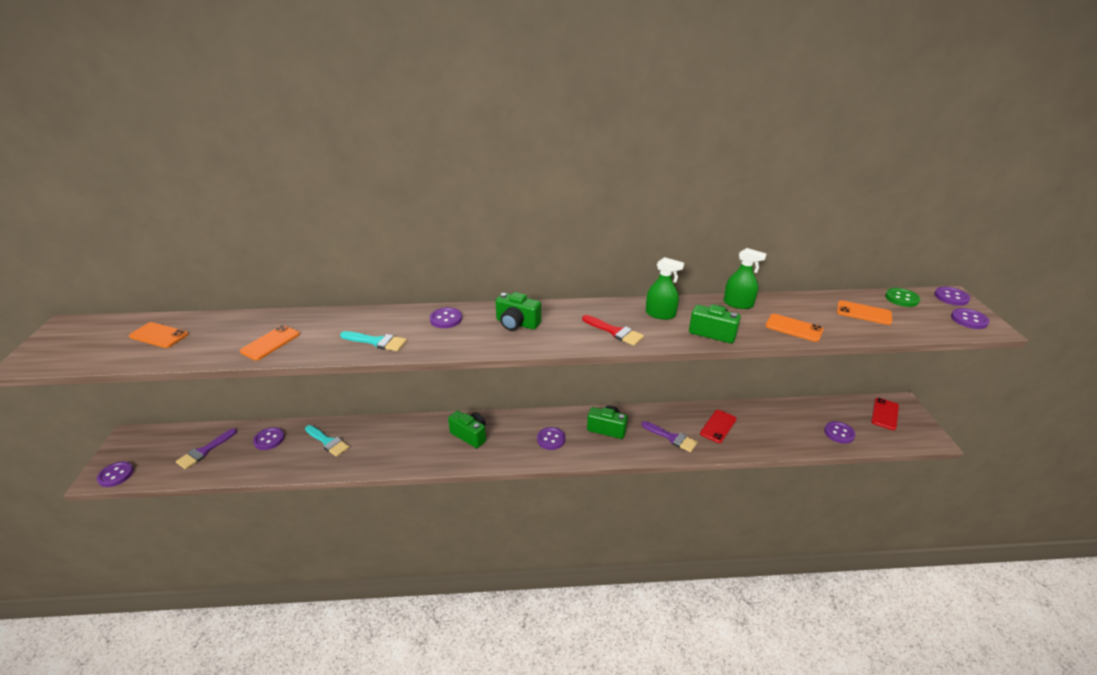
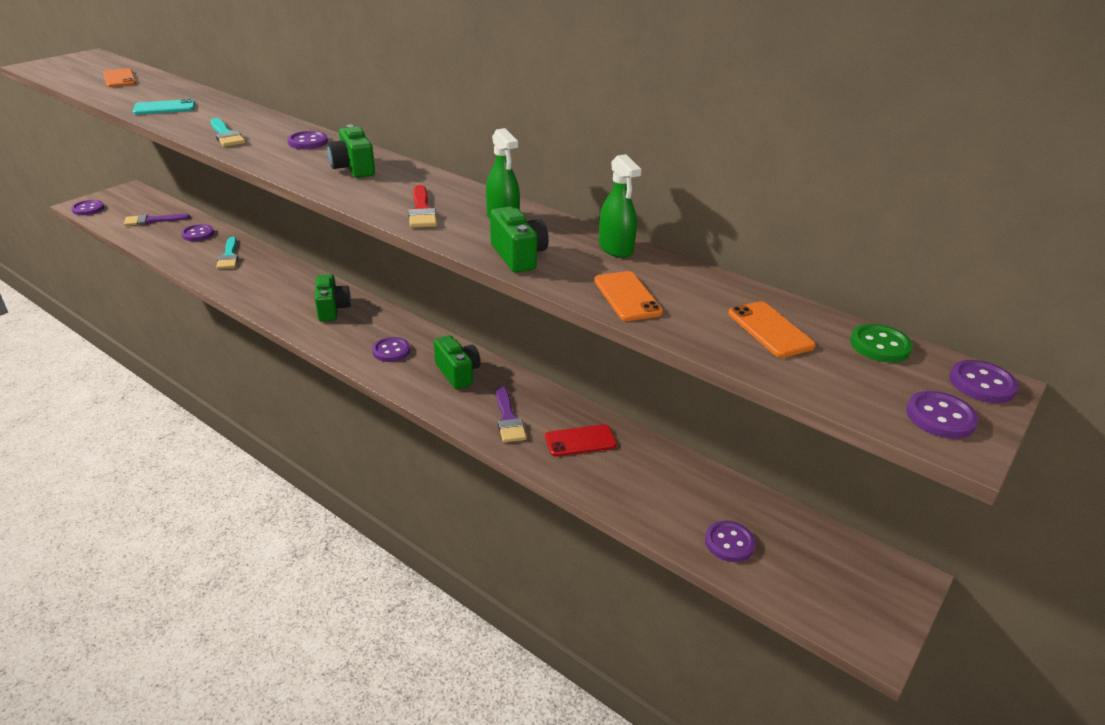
camera: 40 degrees right, 0 degrees up
(270, 343) = (164, 108): orange phone -> turquoise phone
(884, 414) = (848, 569): red phone -> none

